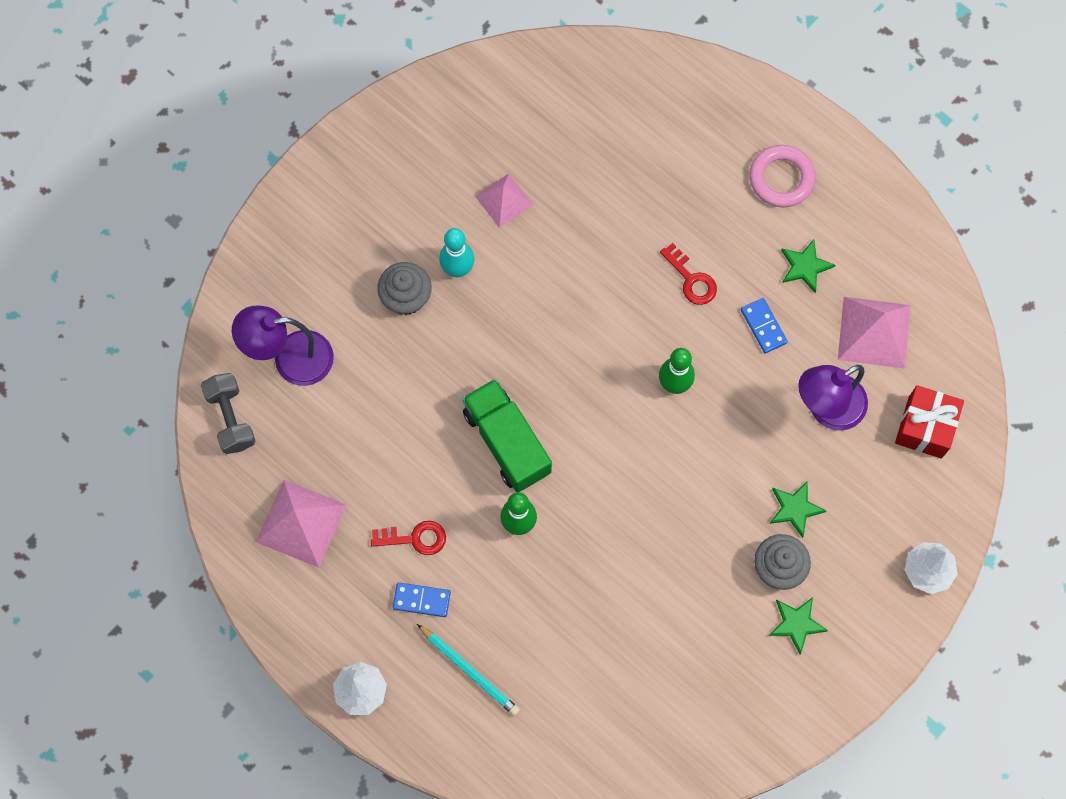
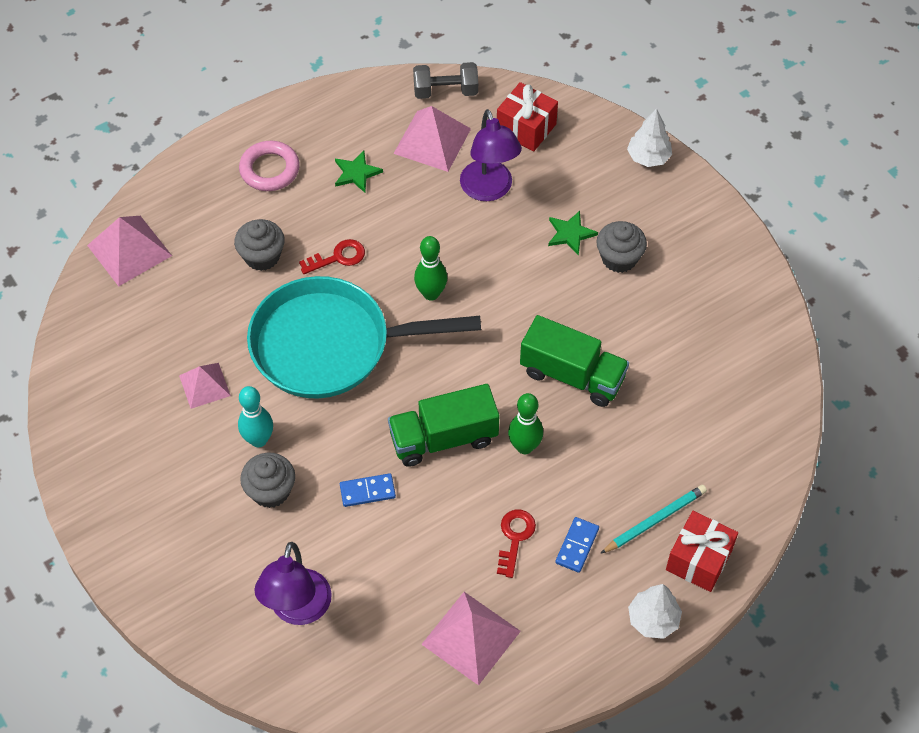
camera: 75 degrees left, 15 degrees down
(231, 418) = (341, 681): grey dumbbell -> grey dumbbell (445, 91)
(437, 723) = (699, 560): none -> red gift
(583, 303) = (330, 345): none -> turquoise pan
(616, 551) = (572, 375): none -> green truck
(639, 78) = (129, 250): none -> pink pyramid
(670, 205) = (262, 256): none -> grey cupcake
(763, 326) = (400, 216): blue domino -> blue domino (367, 491)
(796, 624) = (671, 258): green star -> none

